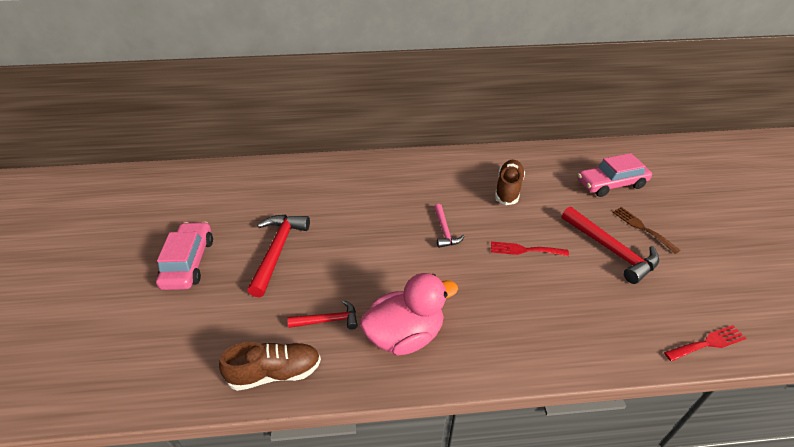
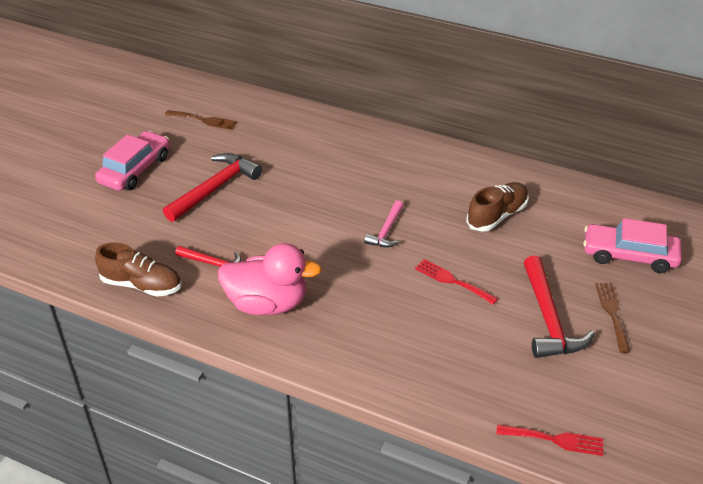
camera: 30 degrees right, 0 degrees up
(224, 197) = (204, 120): none -> brown fork

